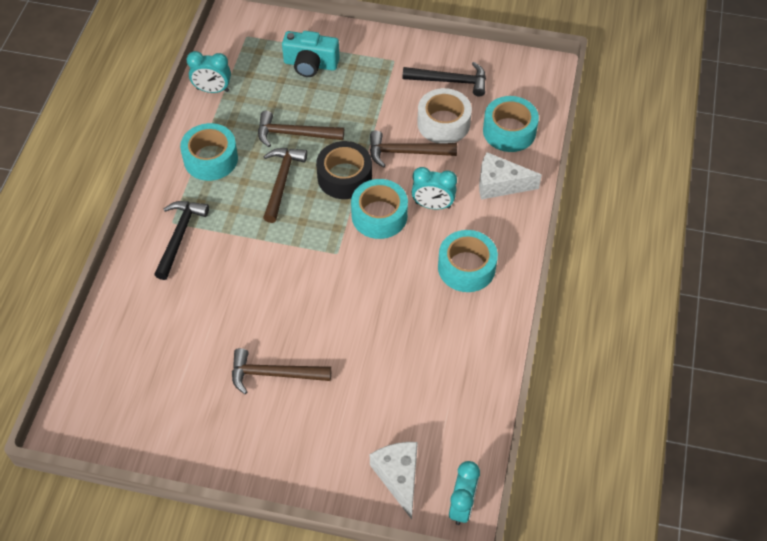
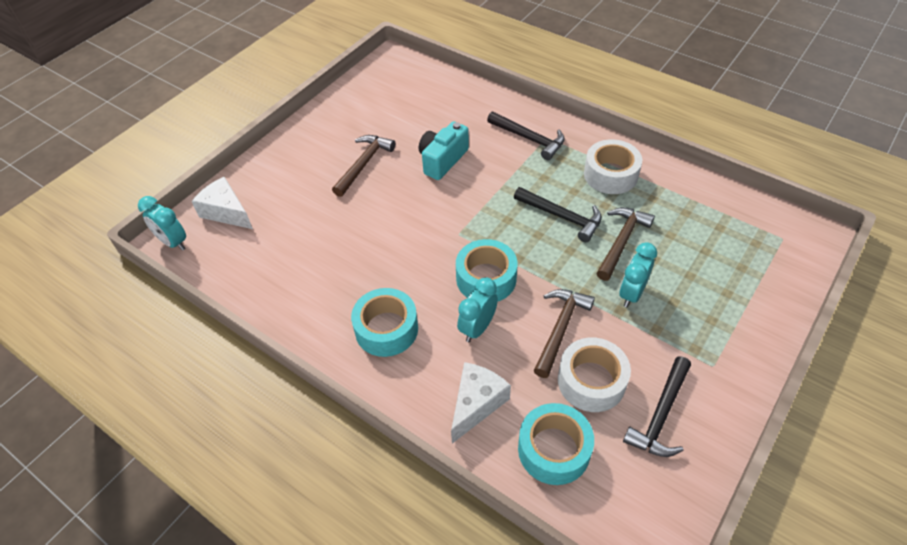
camera: 115 degrees right, 5 degrees down
(211, 159) = (610, 175): turquoise tape -> white tape
(212, 90) = (704, 194): turquoise clock -> turquoise clock (631, 293)
(282, 181) = (562, 217): brown hammer -> black hammer
(310, 64) = (724, 282): turquoise camera -> turquoise camera (442, 160)
(344, 177) = (547, 265): black tape -> none
(399, 477) = (226, 212): white cheese -> white cheese turned 150 degrees counterclockwise

